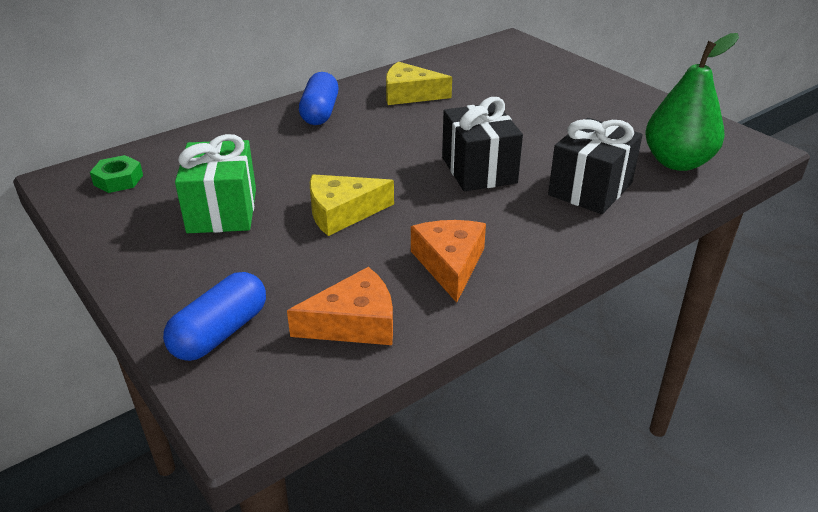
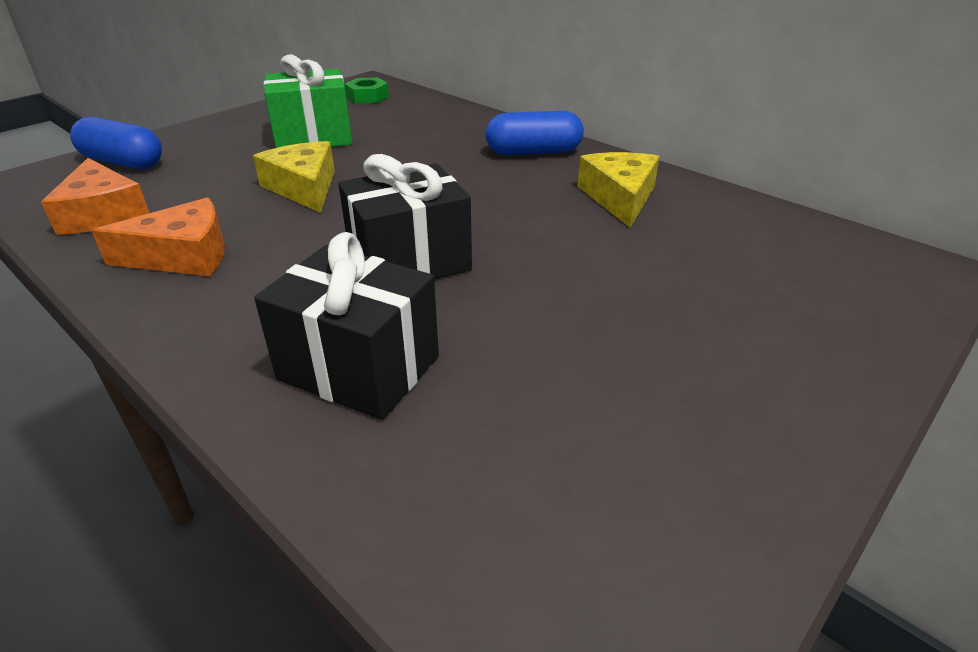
camera: 80 degrees right, 0 degrees up
(677, 162) = (479, 499): green pear -> none

